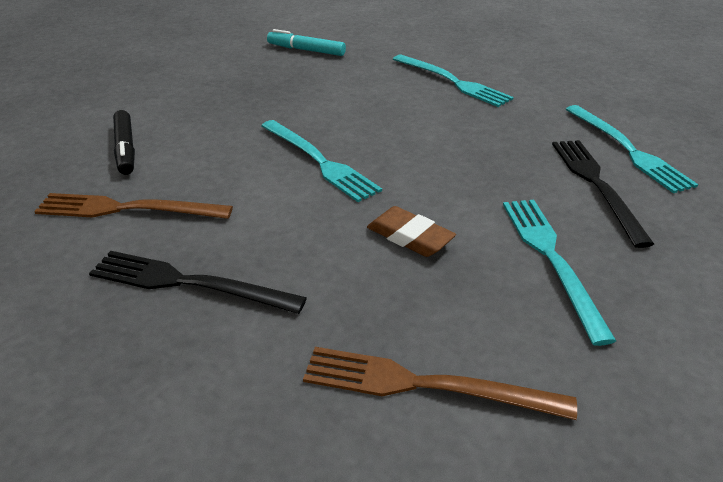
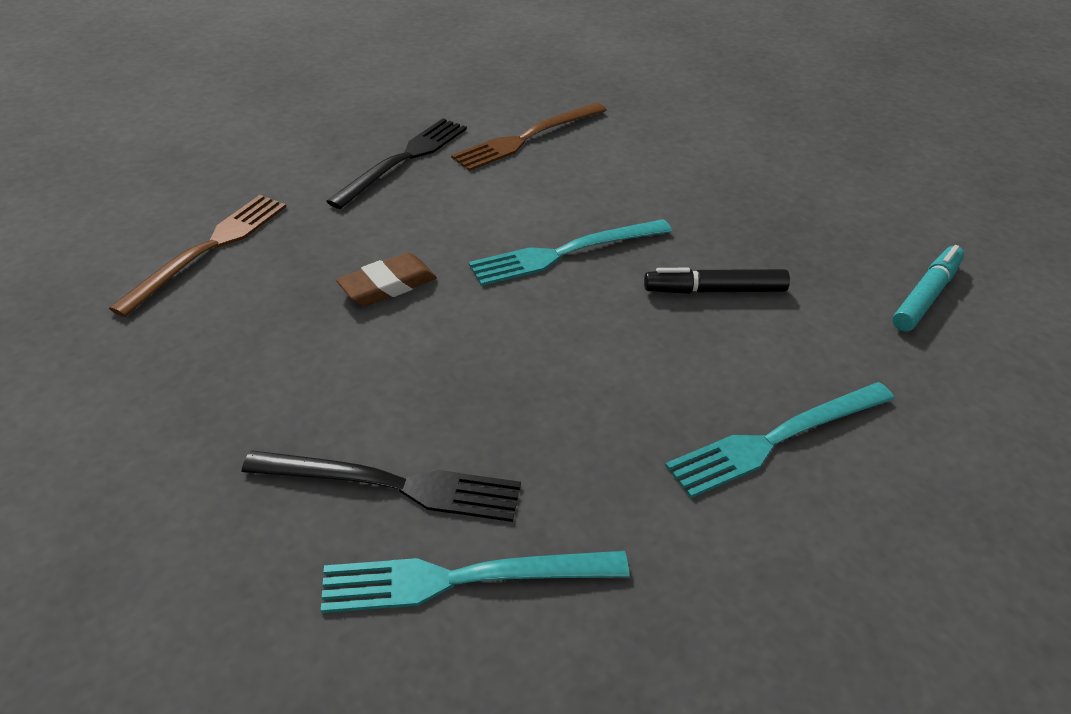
camera: 105 degrees right, 5 degrees up
(125, 149) = (642, 138): black marker -> black marker (715, 290)
(128, 209) = (528, 137): brown fork -> brown fork turned 150 degrees counterclockwise
(552, 260) = (284, 375): turquoise fork -> none

